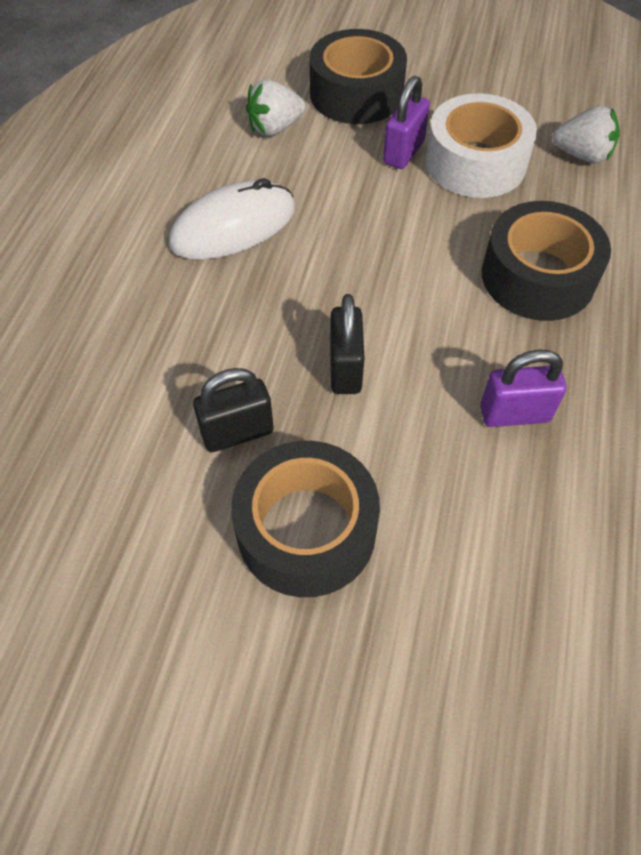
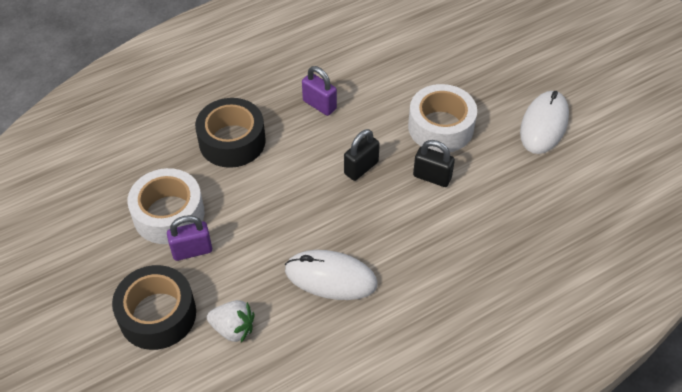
camera: 135 degrees left, 5 degrees down
(135, 696) = (544, 125): none -> white mouse
(306, 530) = (440, 127): black tape -> white tape
(582, 155) = (116, 176): white strawberry -> none

